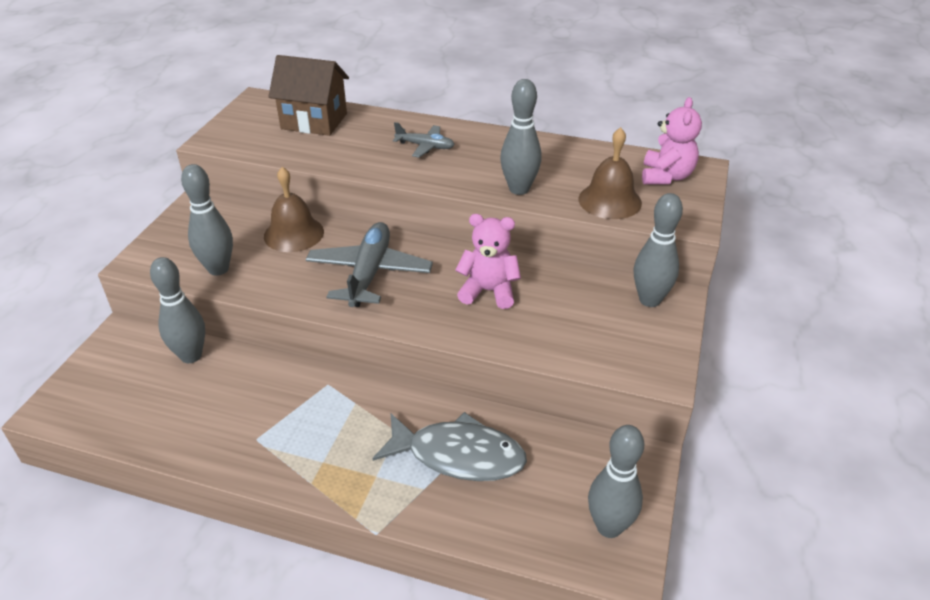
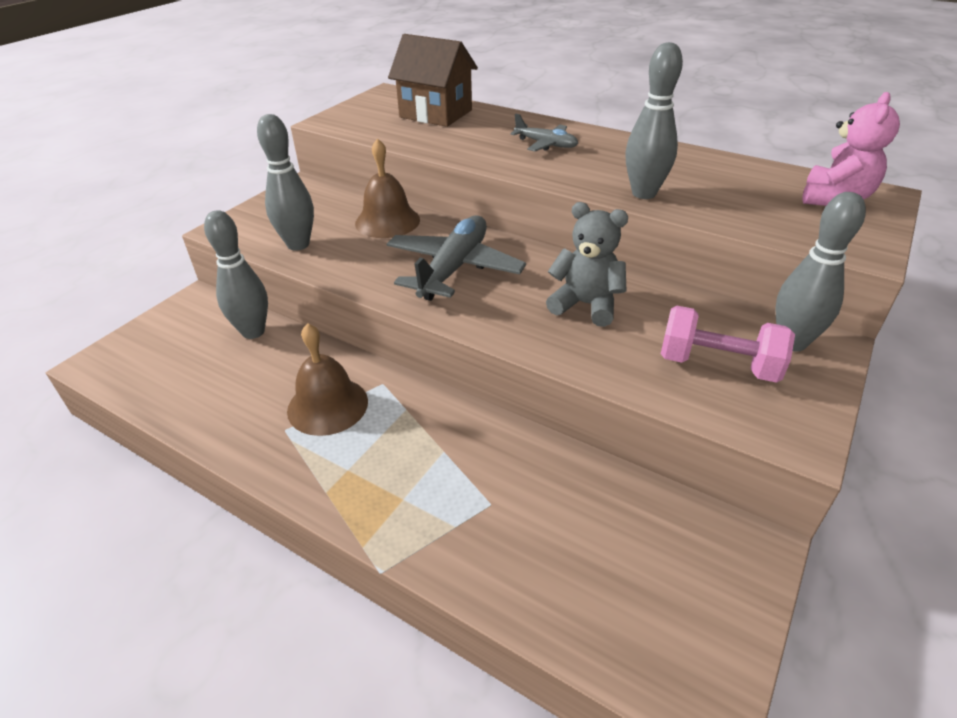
camera: 15 degrees right, 0 degrees up
(458, 455) = (509, 493): grey fish -> none
(488, 291) = (586, 305): pink teddy bear -> grey teddy bear
(598, 327) = (717, 365): none -> pink dumbbell
(609, 527) = (690, 632): grey bowling pin -> none
(610, 201) = (756, 216): brown bell -> brown bell (327, 405)

